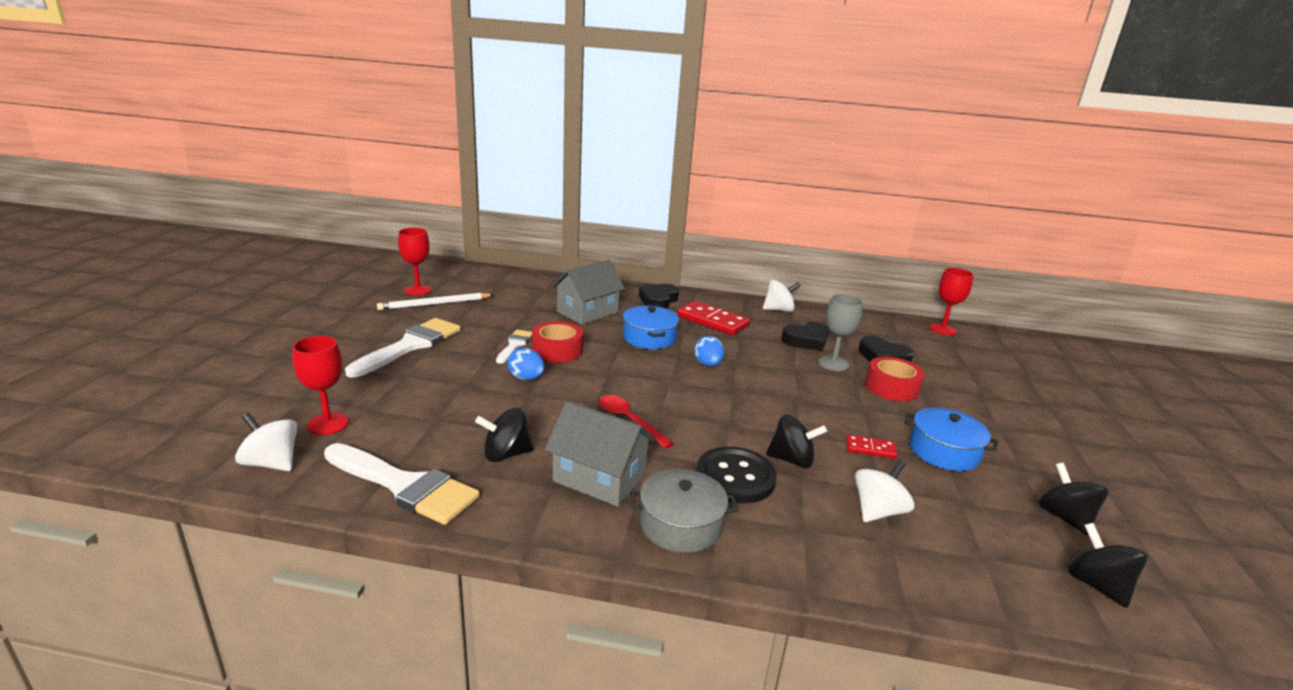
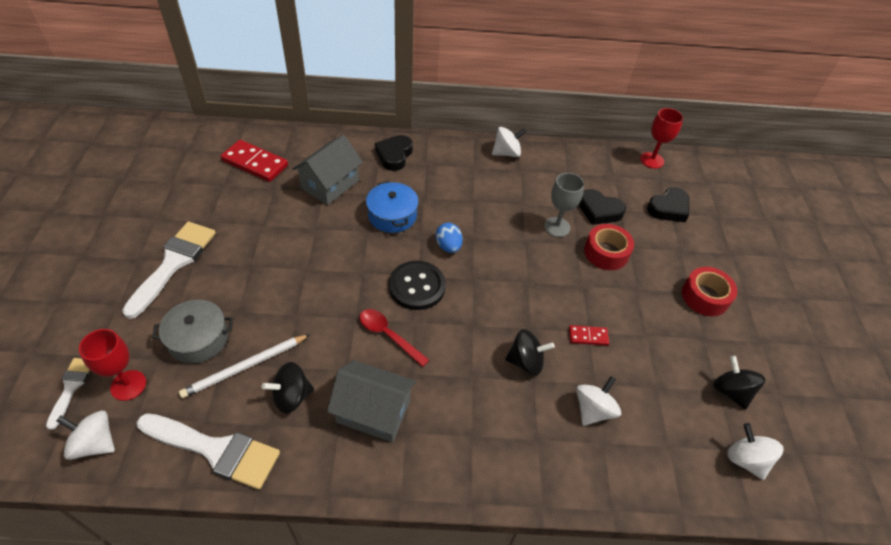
camera: 10 degrees left, 25 degrees up
(417, 290) = (159, 175): red goblet -> none
(434, 304) = (181, 194): white pencil -> white pencil (245, 367)
(514, 345) = (271, 246): white brush -> white brush (71, 387)
(526, 378) = (290, 293): blue egg -> none
(557, 351) = (311, 248): red tape -> red tape (705, 297)
(680, 524) = (444, 453): grey pot -> grey pot (198, 339)
(712, 321) = (447, 180): red domino -> red domino (255, 163)
(735, 477) = (482, 391): black button -> black button (417, 286)
(806, 340) = (533, 196): black heart -> black heart (668, 208)
(944, 451) = (645, 329): blue pot -> none
(1096, 585) = (745, 460): black spinning top -> white spinning top

